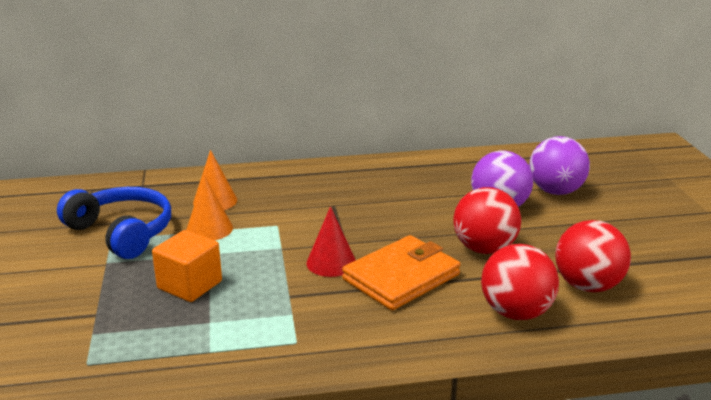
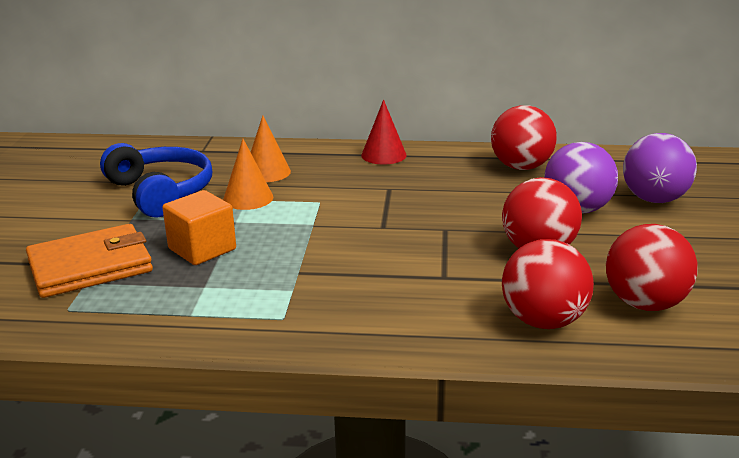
camera: 15 degrees right, 0 degrees up
(331, 263) = (358, 245): red cone -> red cone (383, 155)
(401, 277) = (428, 268): orange wallet -> orange wallet (90, 266)
(437, 173) = (521, 167): none -> red ball

